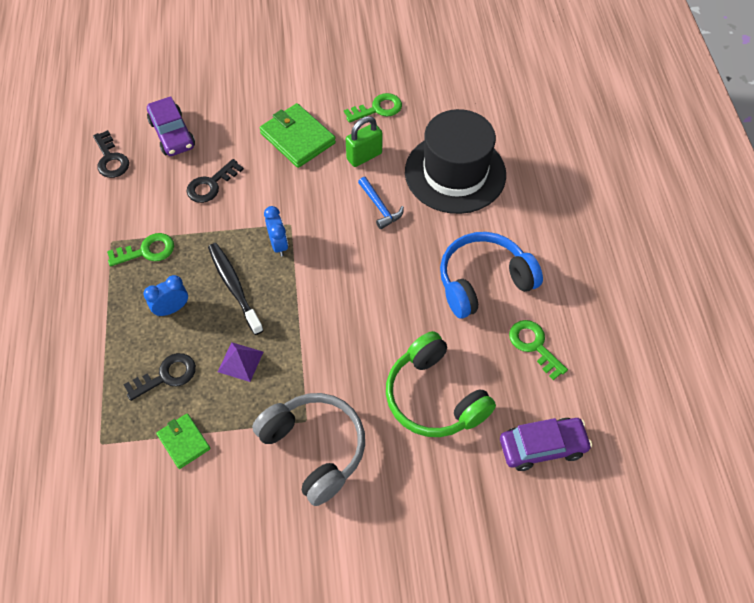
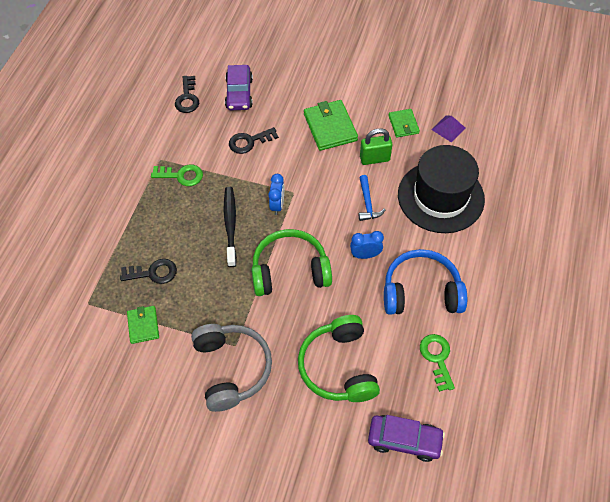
camera: 25 degrees right, 0 degrees up
(172, 309) = (179, 225): blue clock -> blue clock (365, 255)
(240, 361) = (209, 282): purple pyramid -> purple pyramid (448, 128)
(329, 312) = (290, 271): none -> green headphones
(378, 109) = (403, 124): green key -> green wallet

